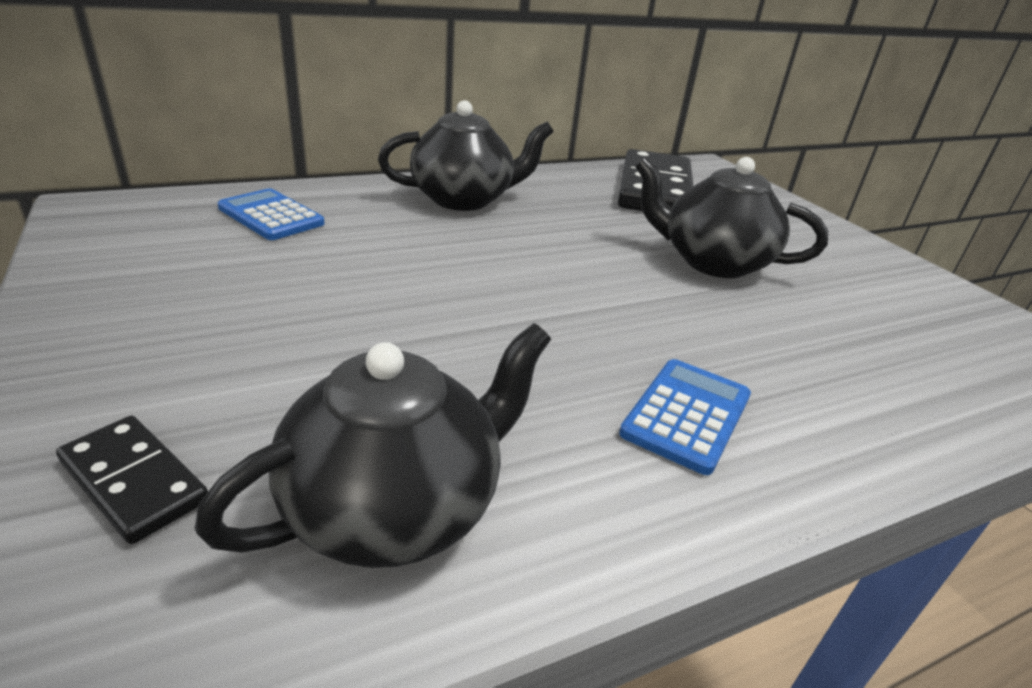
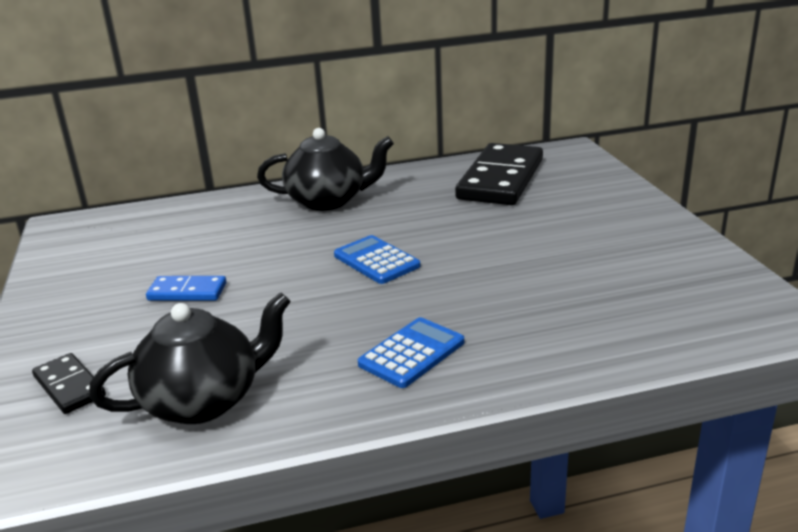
camera: 15 degrees right, 5 degrees down
(271, 216) = (179, 224): blue calculator -> blue calculator (376, 261)
(310, 311) = (187, 292): none -> blue domino
(712, 262) = (508, 243): black teapot -> none

